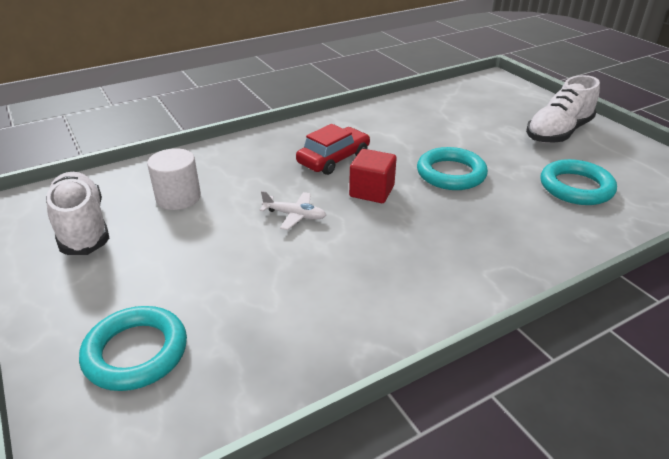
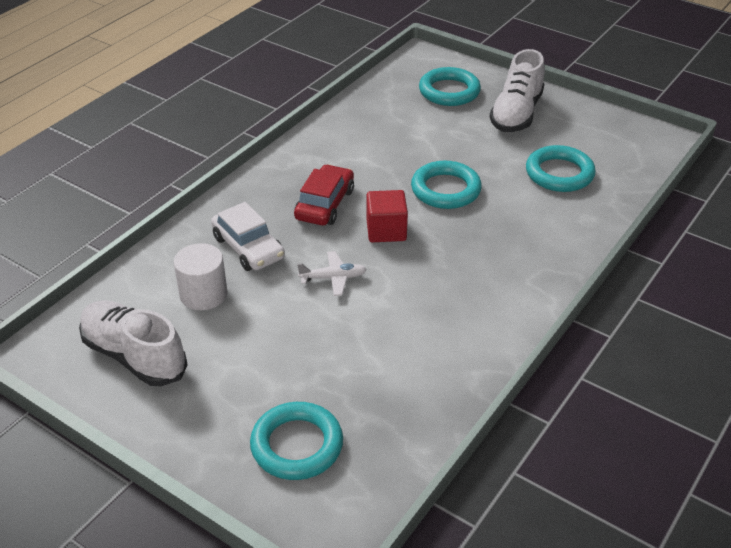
camera: 25 degrees left, 5 degrees up
(244, 174) = (248, 248): none -> white car
(503, 105) = (449, 91): none -> turquoise ring

